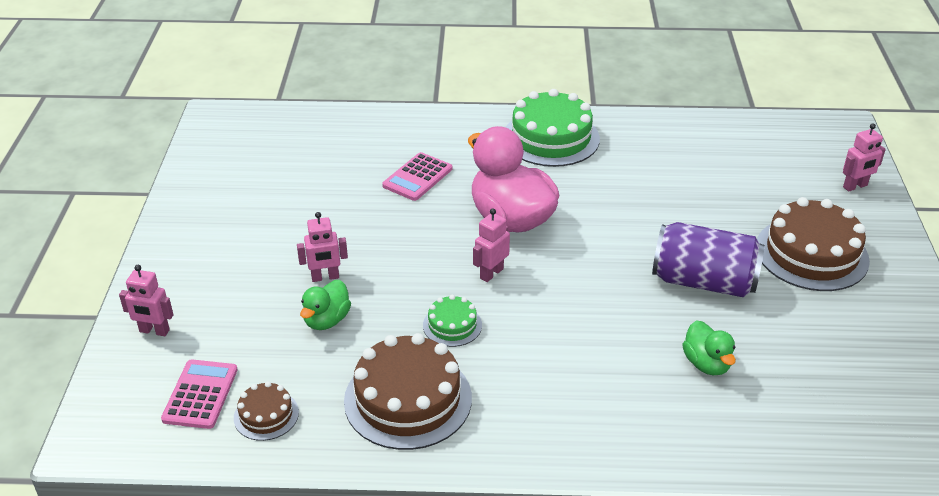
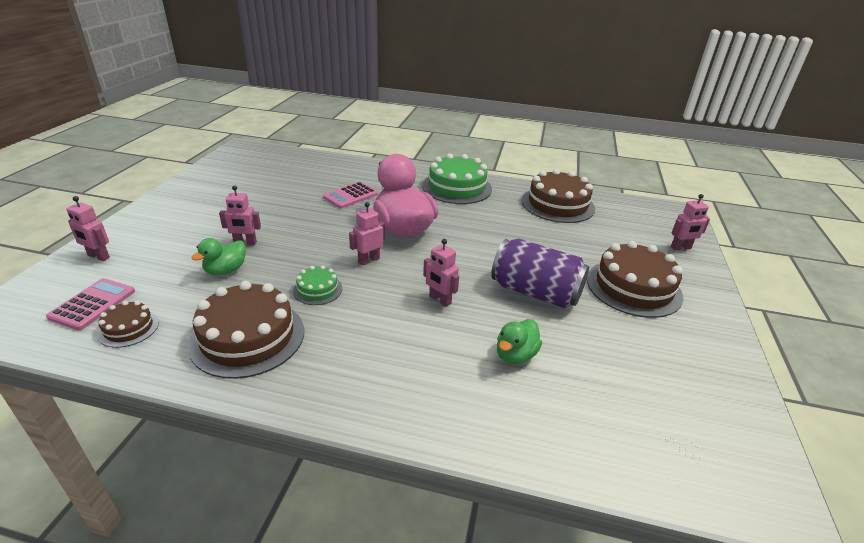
camera: 10 degrees right, 5 degrees down
(599, 312) = (439, 300): none -> pink robot
(691, 144) = (557, 204): none -> brown cake
(706, 364) = (515, 355): green duck -> green duck turned 45 degrees clockwise

